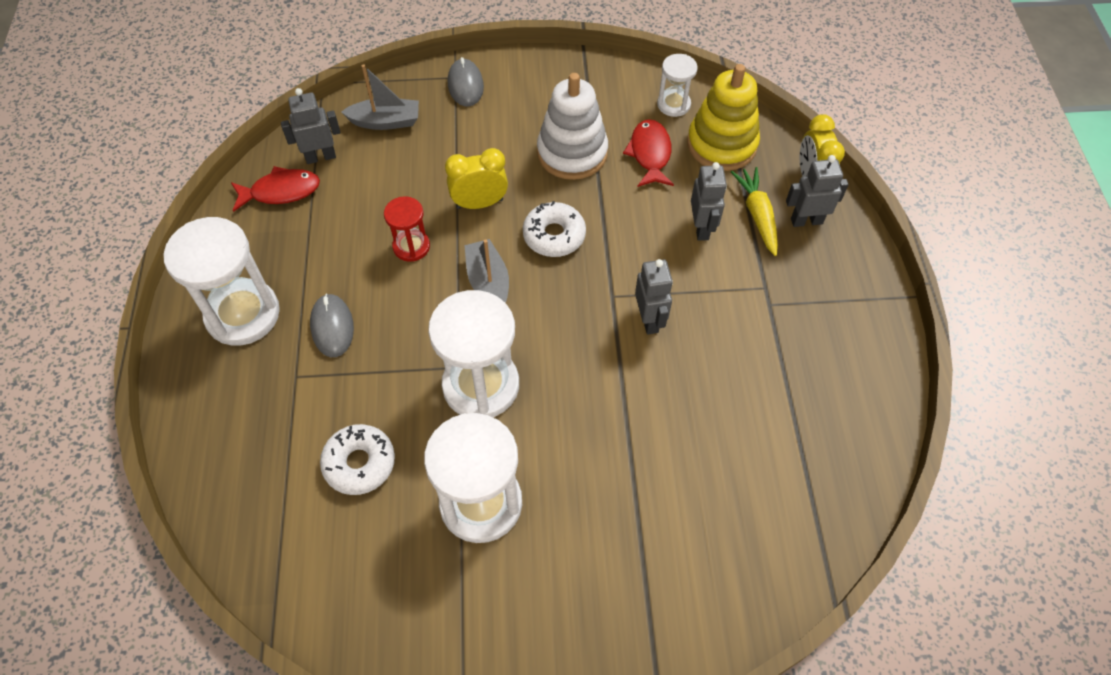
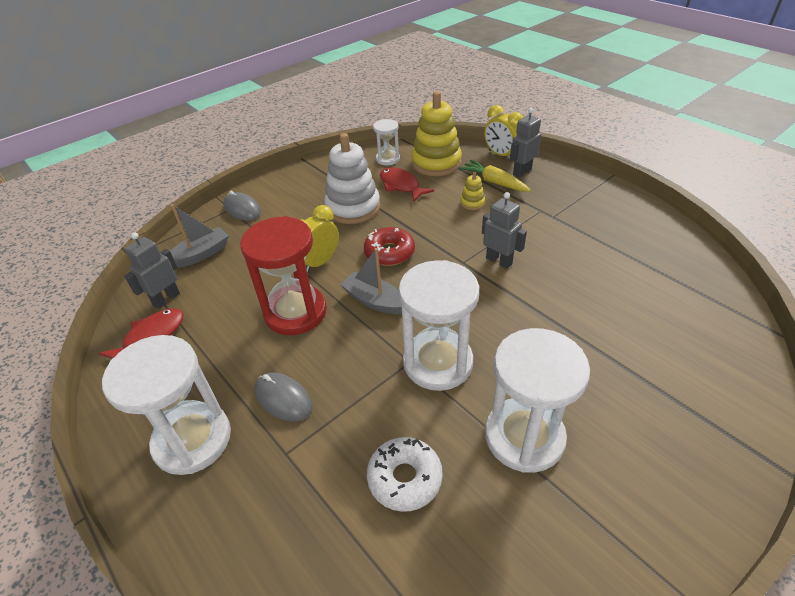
camera: 35 degrees left, 15 degrees down
(411, 246) = (295, 312): red hourglass -> red hourglass, size x1.89
(554, 235) = (389, 252): white donut -> red donut
(701, 228) = (472, 203): grey robot -> yellow stacking toy

